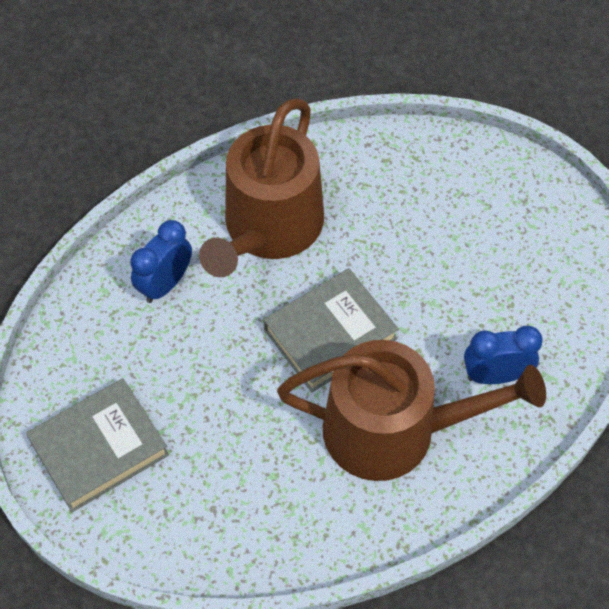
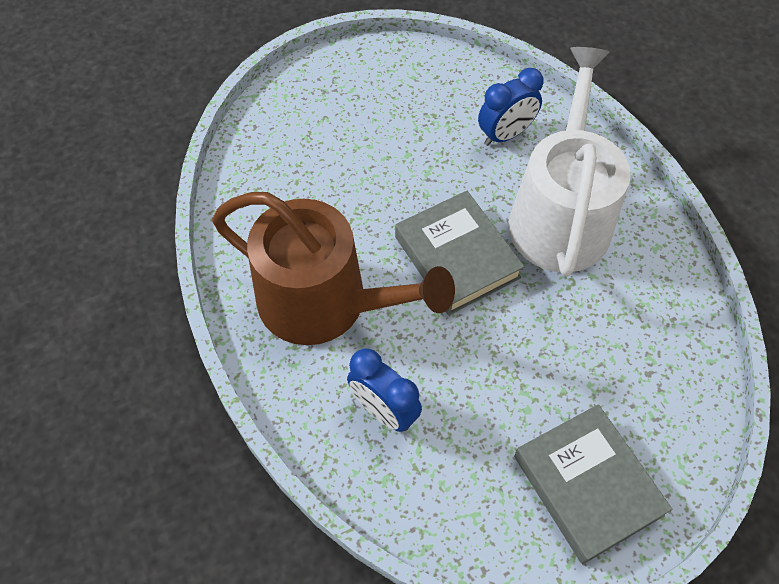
camera: 85 degrees left, 0 degrees up
(394, 430) = (560, 215): brown watering can -> white watering can
(495, 375) = (505, 135): blue clock -> blue clock turned 120 degrees counterclockwise

